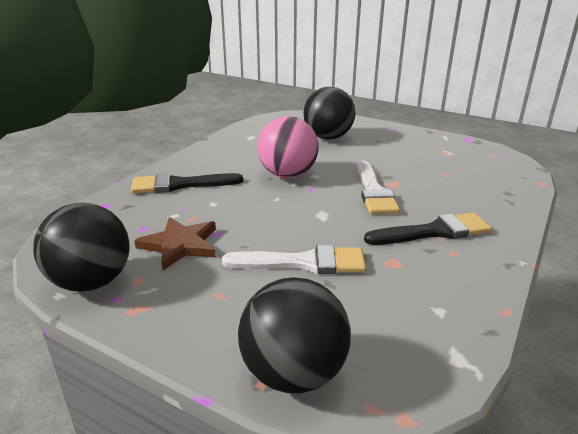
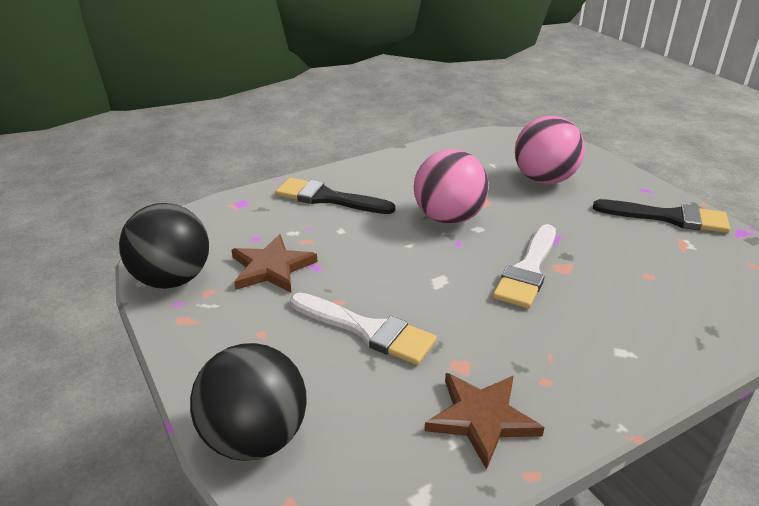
camera: 30 degrees right, 5 degrees up
(328, 137) = (544, 180): black ball -> pink ball
(434, 232) = (548, 347): black brush -> black brush (668, 217)
(440, 290) = (481, 418): none -> brown star

